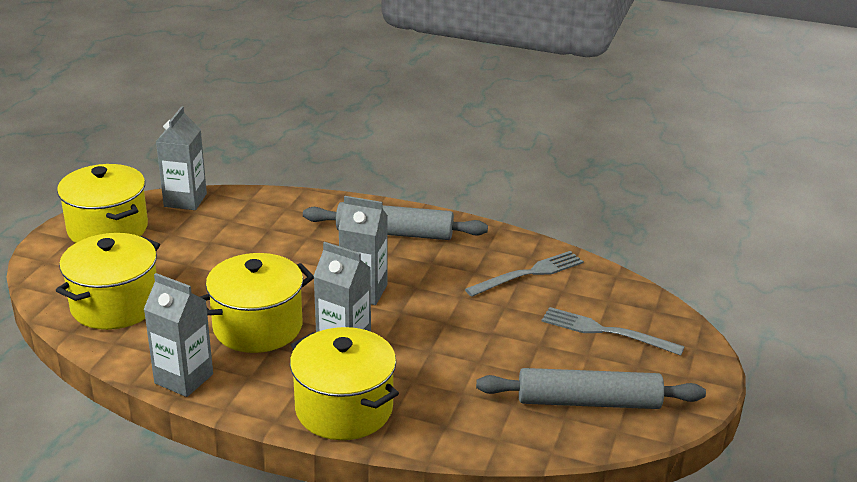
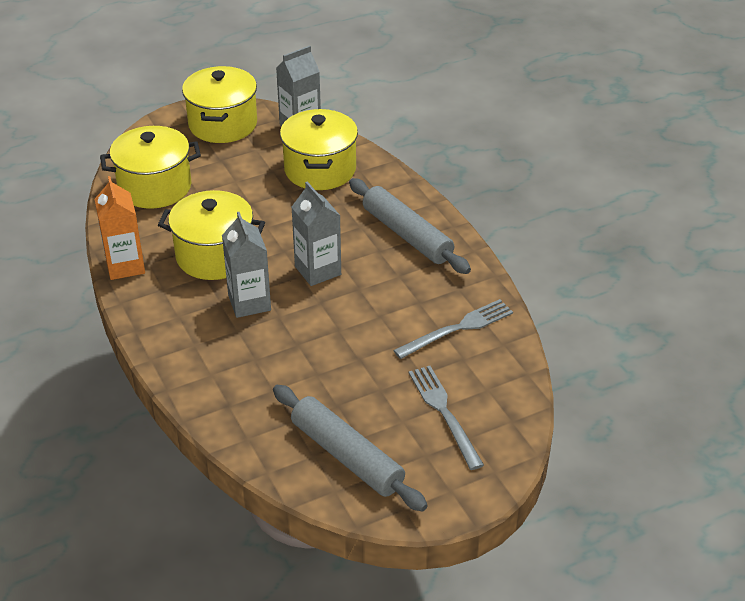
camera: 45 degrees right, 10 degrees up
(184, 379) = (125, 266): grey carton -> orange carton
(344, 409) = (185, 350): yellow pot -> yellow pot (320, 169)
(528, 274) = (457, 329): grey fork -> grey fork turned 45 degrees counterclockwise

